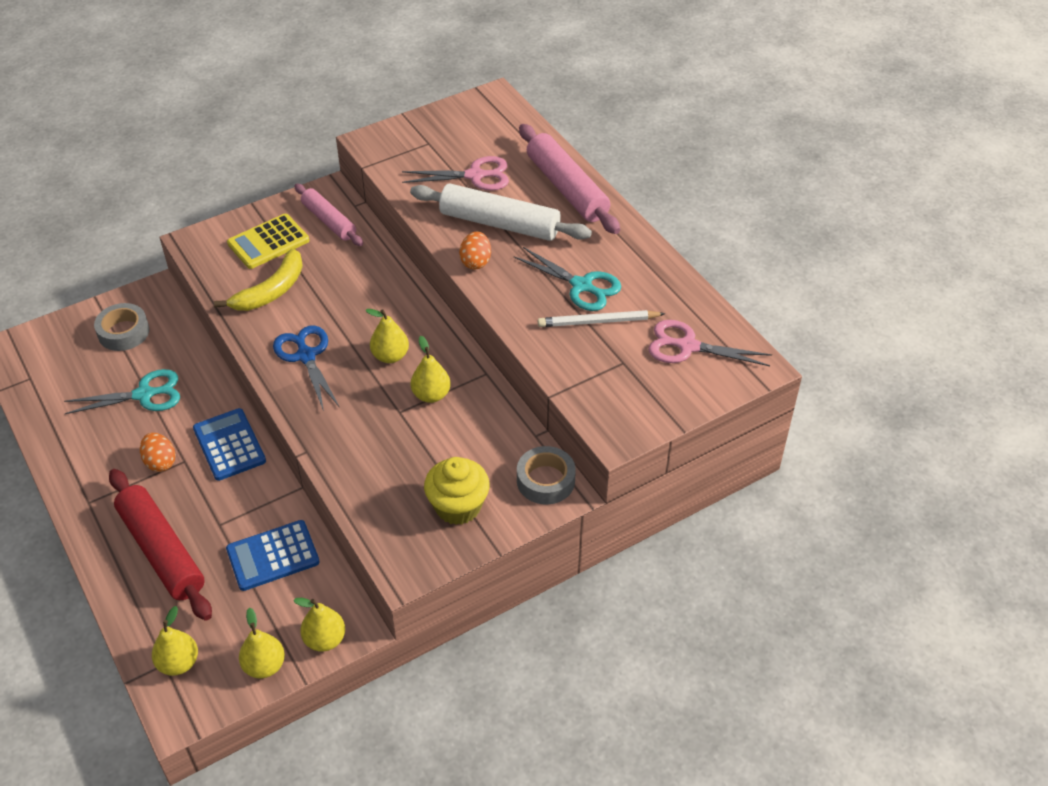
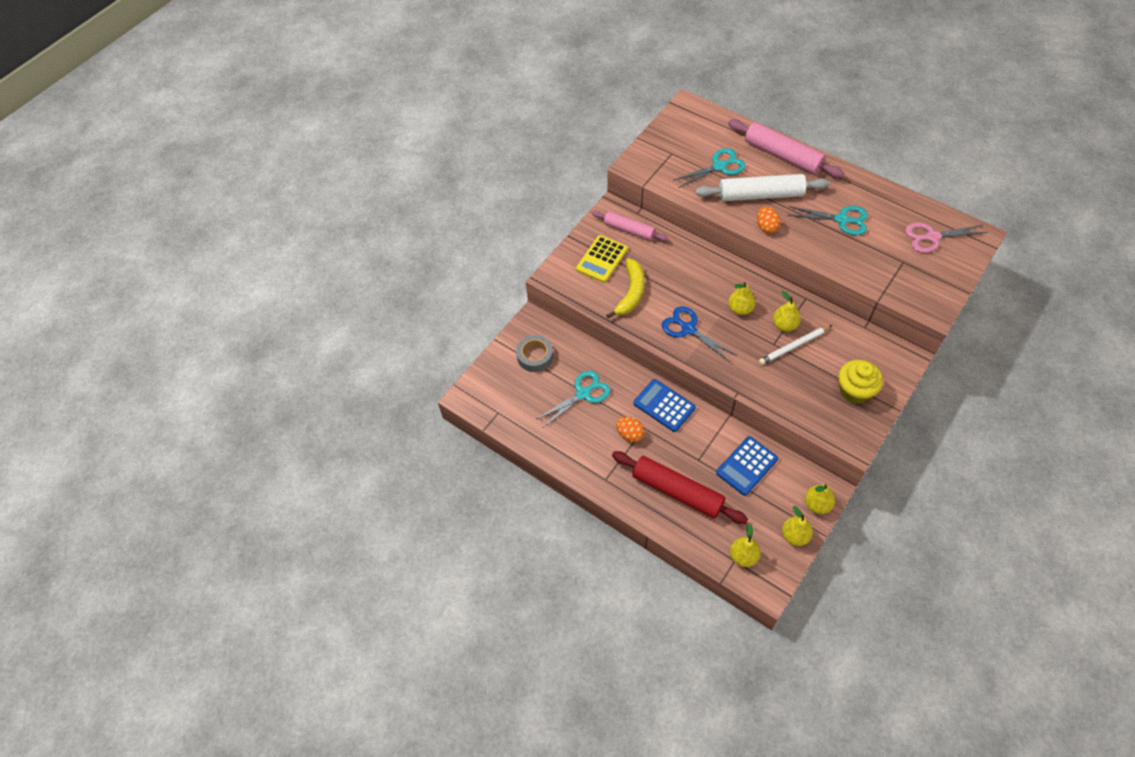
camera: 20 degrees left, 10 degrees up
(475, 176) = (719, 166): pink scissors -> turquoise scissors
(545, 480) = (892, 354): grey tape -> none
(598, 321) = (869, 240): white pencil -> white pencil (794, 346)

